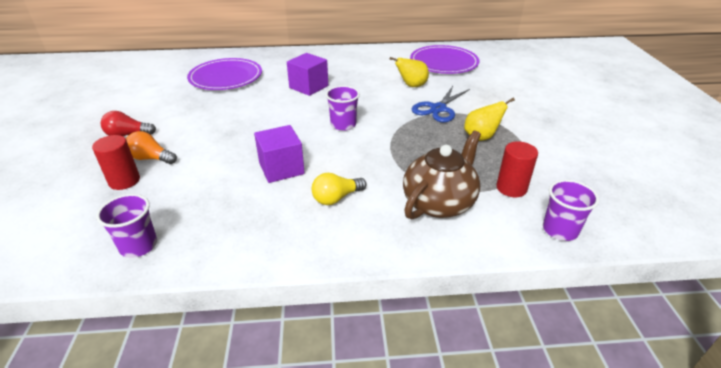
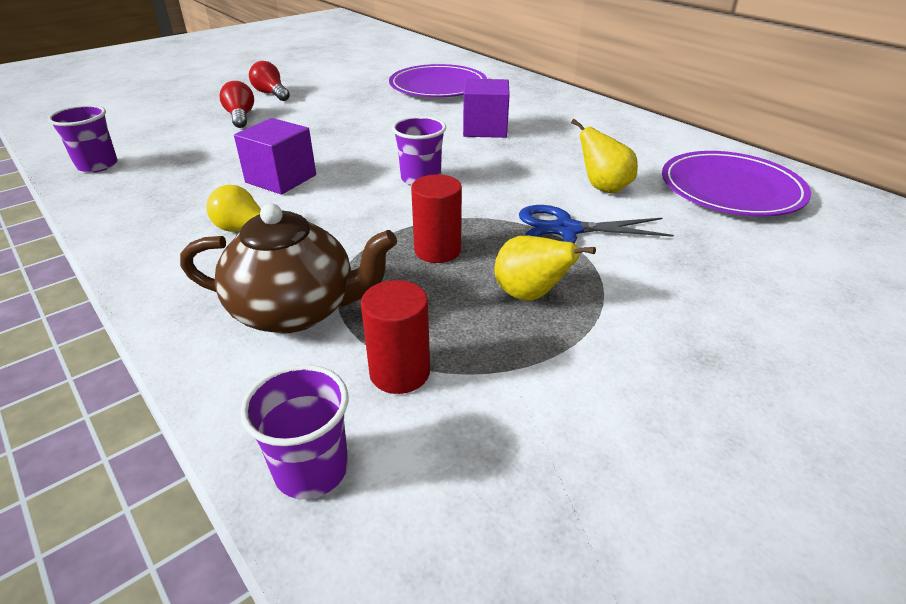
camera: 55 degrees right, 0 degrees up
(124, 181) = (194, 122): red cylinder -> red cylinder (437, 250)
(151, 158) = (240, 117): orange light bulb -> red light bulb

